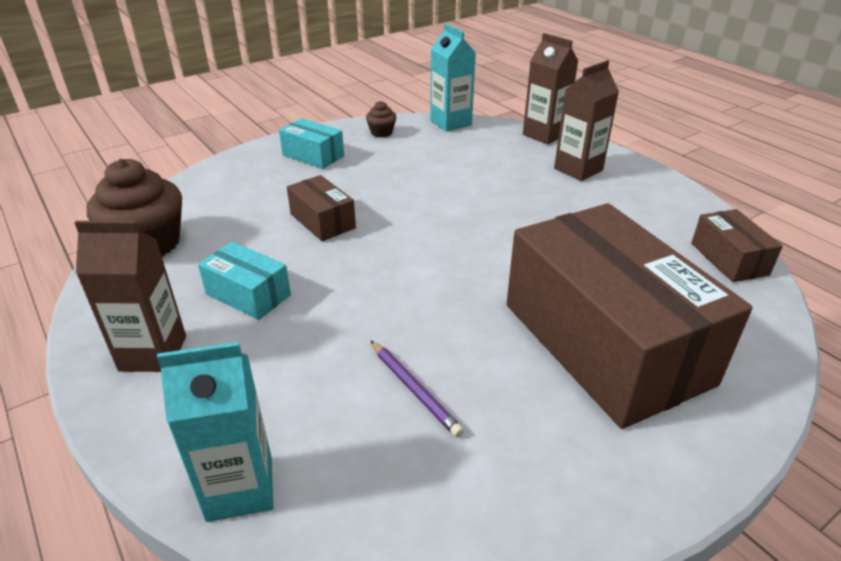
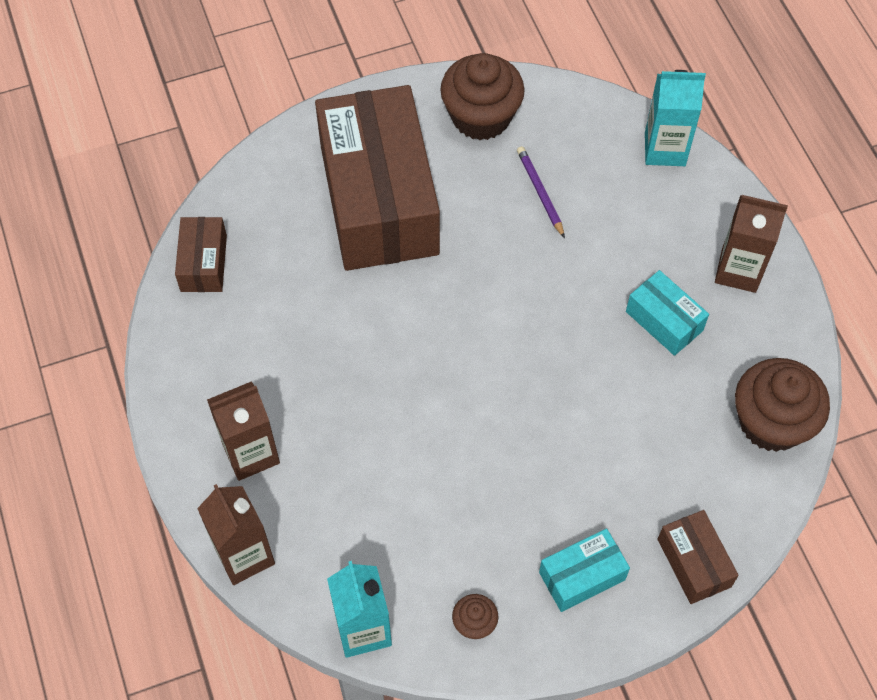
camera: 165 degrees left, 25 degrees up
(313, 155) = (582, 576): turquoise box -> turquoise box turned 75 degrees counterclockwise
(322, 221) = (585, 419): brown box -> brown box (694, 563)
(536, 476) = (481, 116): none -> brown cupcake

